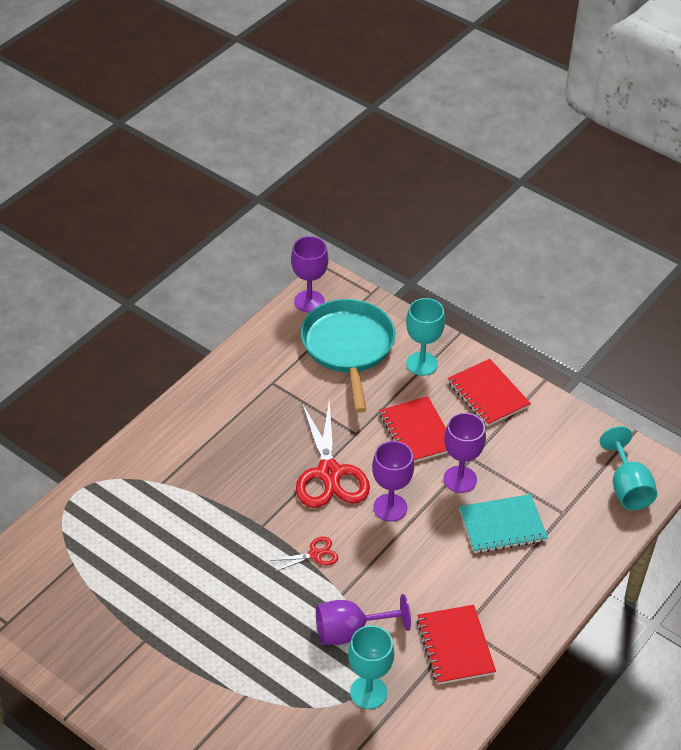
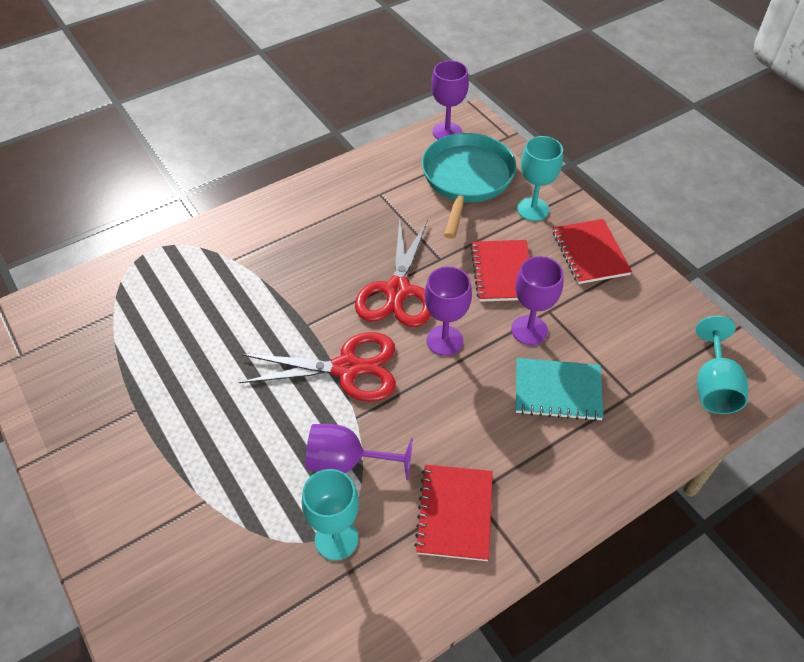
camera: 20 degrees right, 5 degrees up
(315, 554) = (347, 368): red scissors -> red scissors, size x2.17

